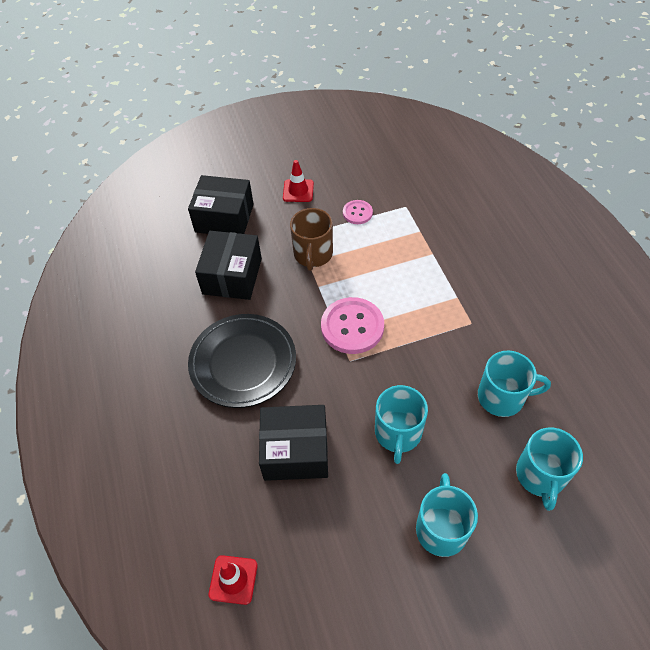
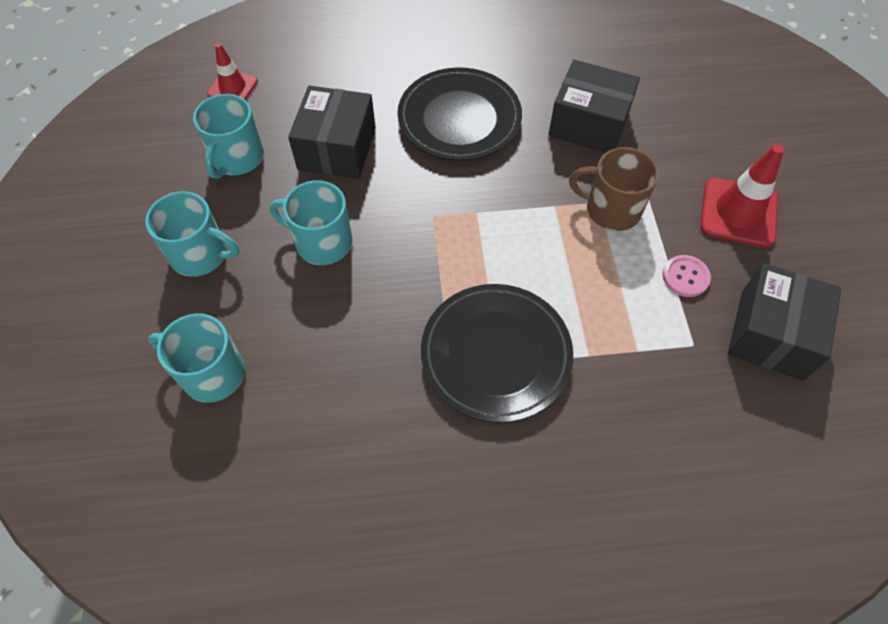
camera: 100 degrees right, 5 degrees up
(224, 218) = (691, 126): black box -> black box (771, 334)
(298, 191) = (738, 213): red traffic cone -> red traffic cone, size x1.61
(352, 327) = (481, 229): pink button -> none
(451, 301) = (496, 355): none -> black plate
(502, 397) = (328, 368): turquoise mug -> turquoise mug (237, 158)

